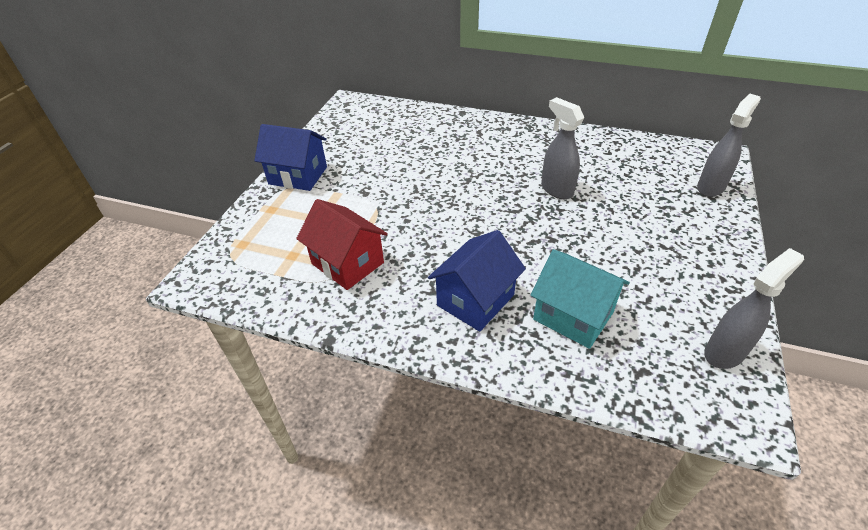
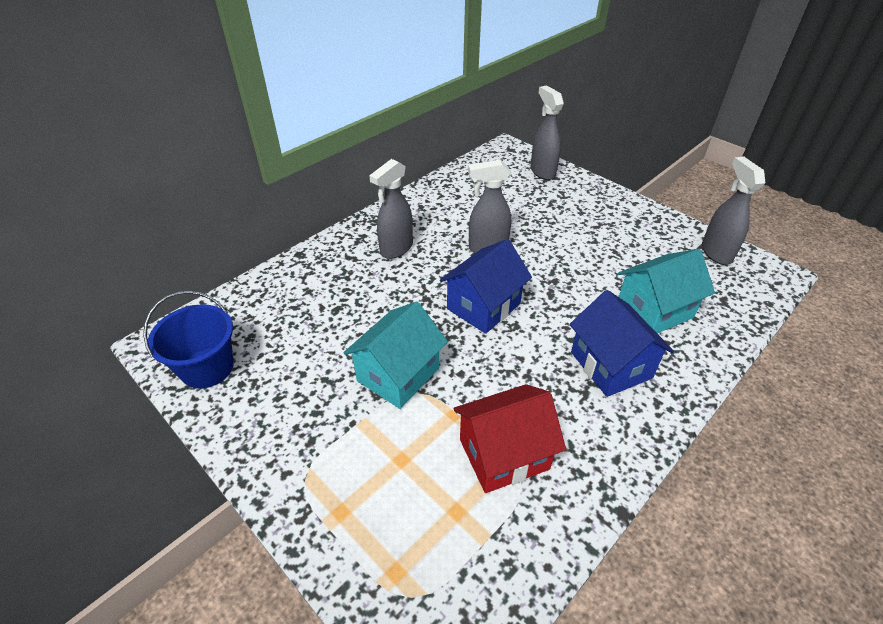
camera: 65 degrees left, 0 degrees up
(298, 175) = (286, 456): blue house -> blue house (483, 306)
(342, 123) = (207, 368): none -> blue bucket
(385, 193) = (398, 374): none -> turquoise house
(508, 147) = (396, 249): none -> grey spray bottle

